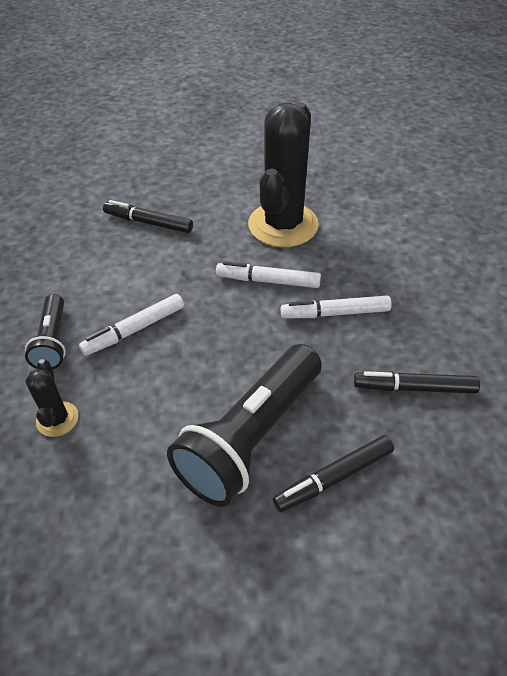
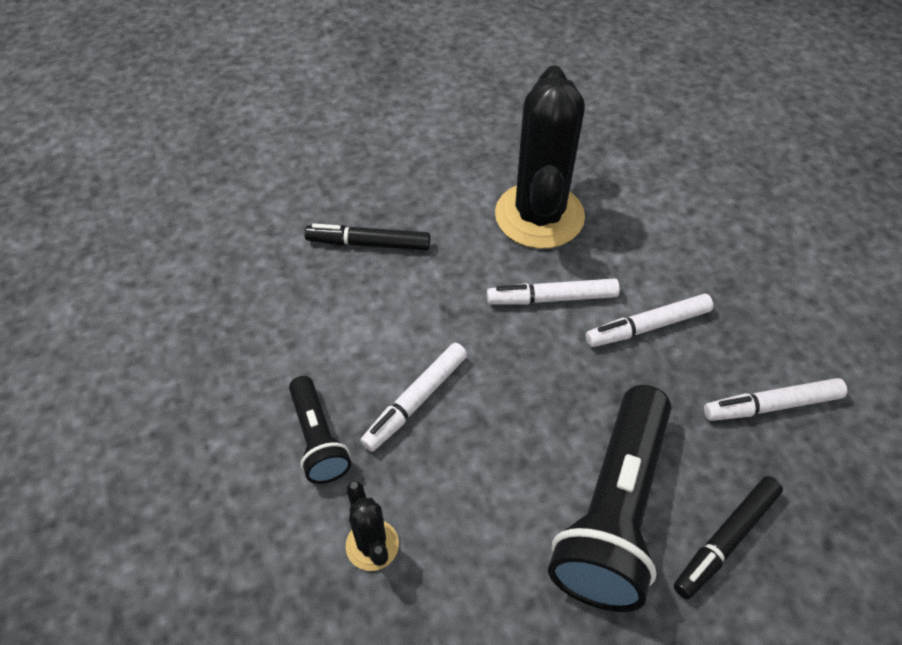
camera: 15 degrees left, 5 degrees up
(414, 388) = (771, 405): black marker -> white marker

